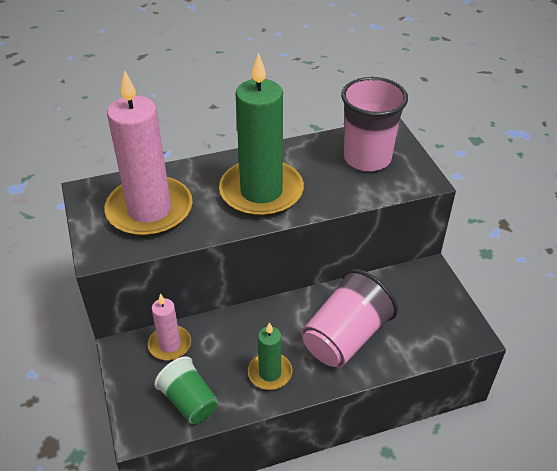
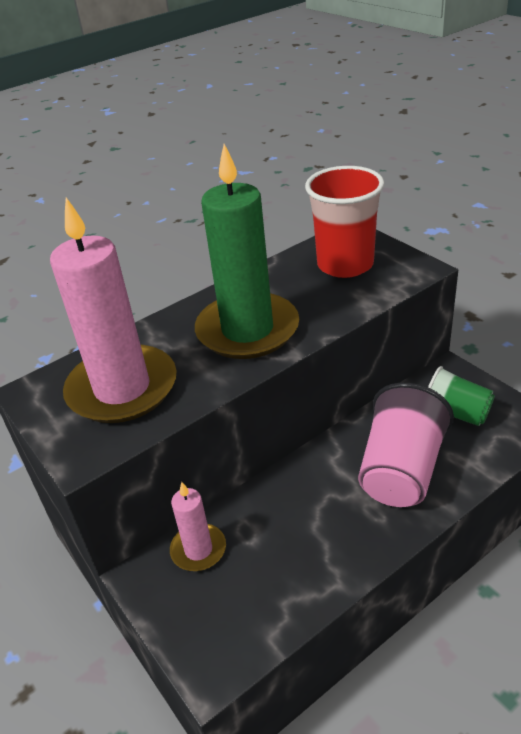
camera: 15 degrees left, 5 degrees down
(189, 401) = (258, 610): green cup -> green cup (456, 413)
(270, 373) = (337, 540): green candle -> none
(367, 158) = (345, 264): pink cup -> red cup

